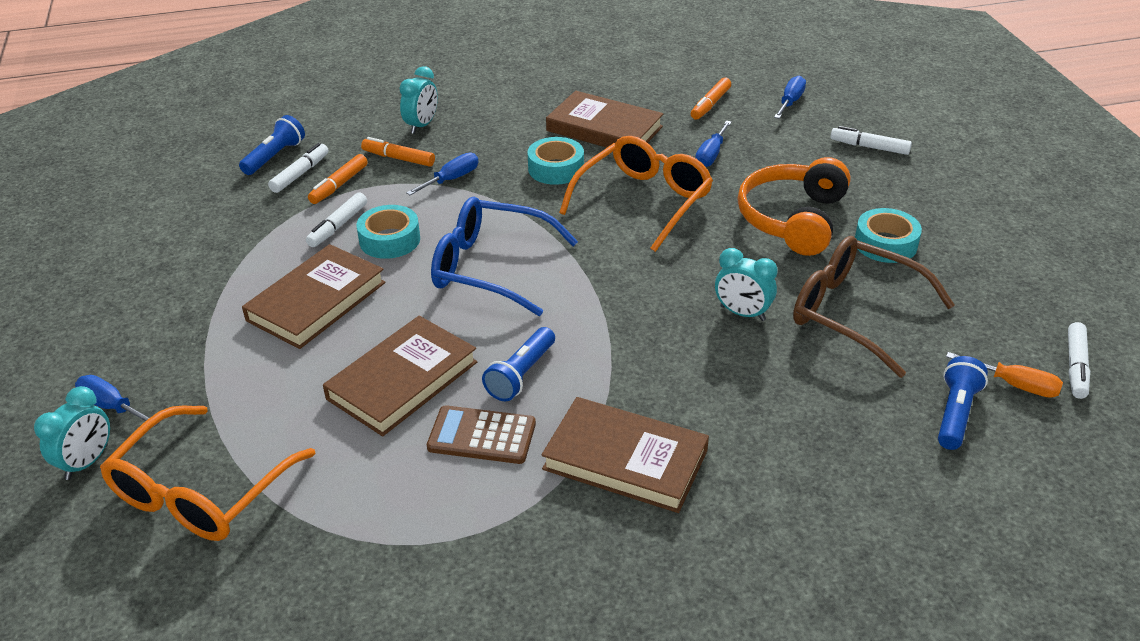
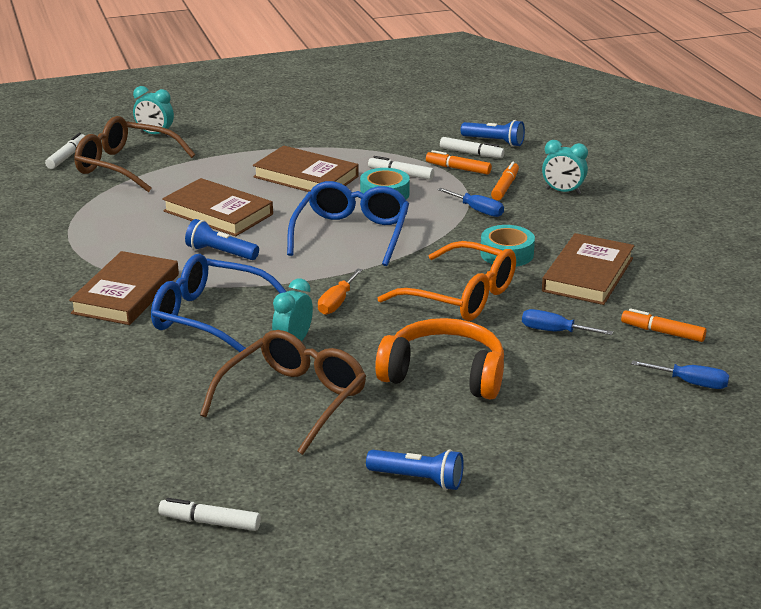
camera: 85 degrees right, 10 degrees down
(111, 406) = (202, 133): blue screwdriver -> none
(201, 491) = (125, 166): orange glasses -> brown glasses
(482, 436) = (159, 243): brown calculator -> none
(686, 379) = (209, 317): none -> blue glasses
(869, 147) = (603, 431): white marker -> white marker (67, 157)
(885, 244) = (408, 426): turquoise tape -> none
(955, 413) = (153, 442): blue flashlight -> blue flashlight (418, 479)
(1015, 385) = (186, 480): orange screwdriver -> orange screwdriver (337, 302)

